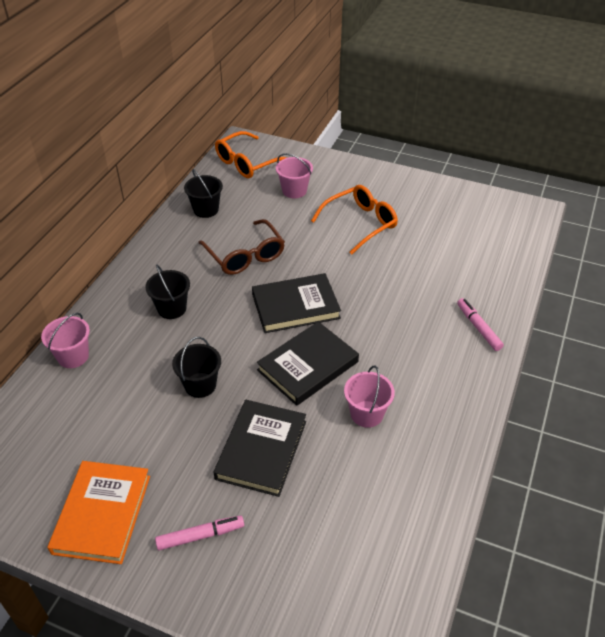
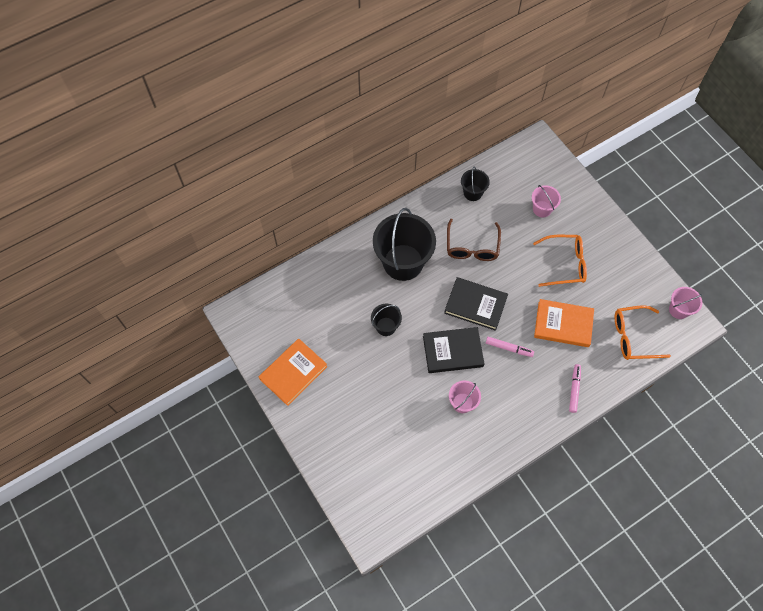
camera: 35 degrees right, 20 degrees up
(73, 356) = (330, 264): pink bucket -> pink bucket (679, 310)
(172, 308) = (403, 262): black bucket -> black bucket, size x2.06
(200, 536) = (331, 415): pink marker -> pink marker (509, 348)
(247, 163) = (528, 164): orange glasses -> orange glasses (633, 337)
(261, 450) = (391, 388): black book -> none
(409, 275) = (563, 324): none -> orange book

